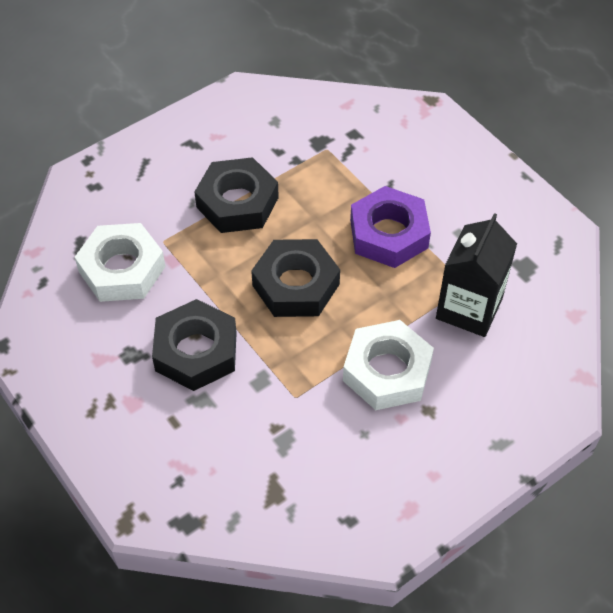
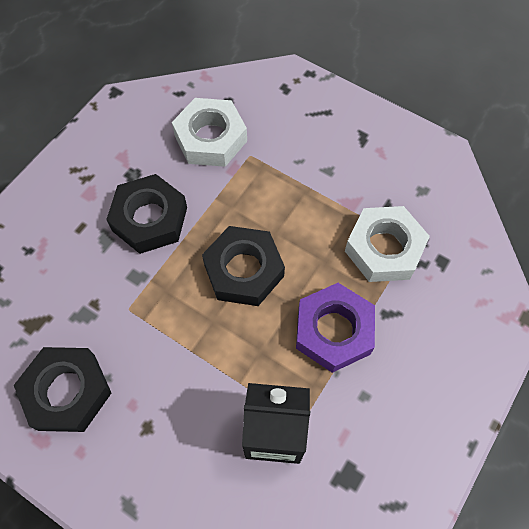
camera: 70 degrees right, 10 degrees up
(237, 202) = (314, 194): black nut -> black nut (67, 392)
(387, 371) = (177, 377): white nut -> white nut (384, 249)

